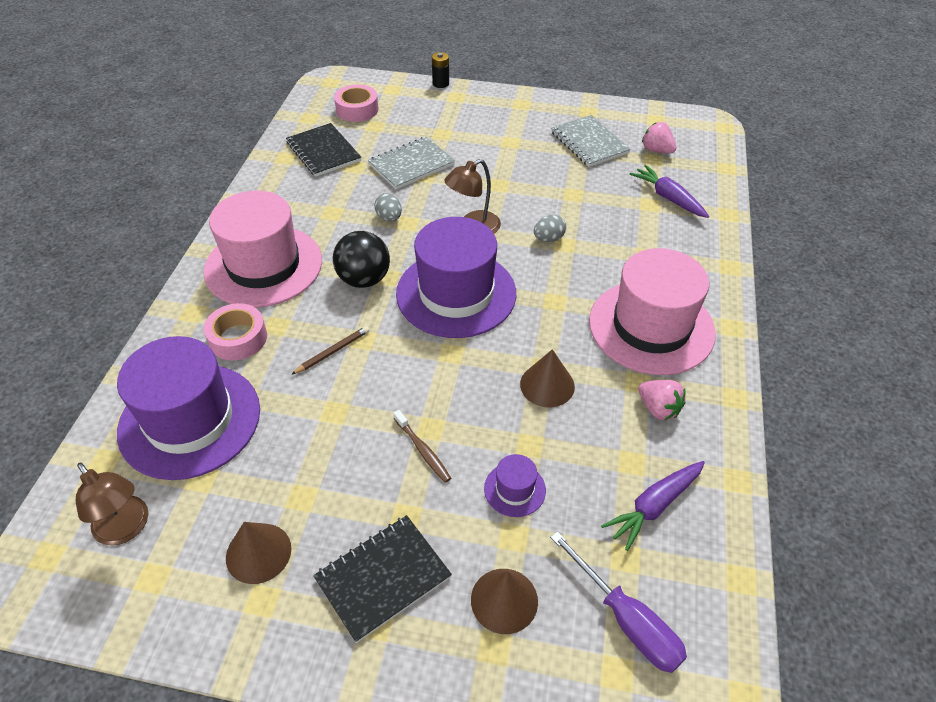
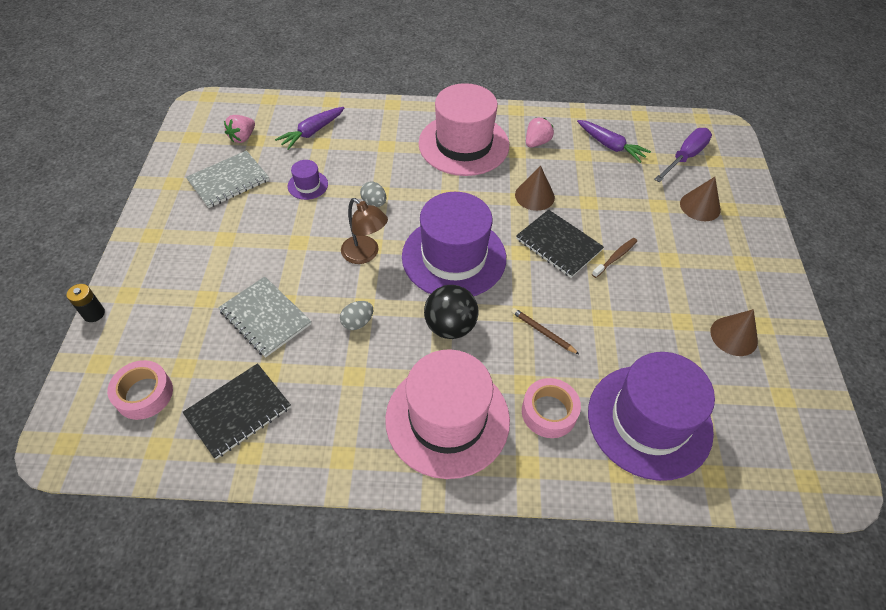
camera: 100 degrees left, 5 degrees up
(126, 529) = (759, 430): brown lamp -> none
(383, 578) = (716, 264): black notebook -> black notebook (558, 244)
(514, 489) = (625, 207): purple hat -> purple hat (307, 185)

